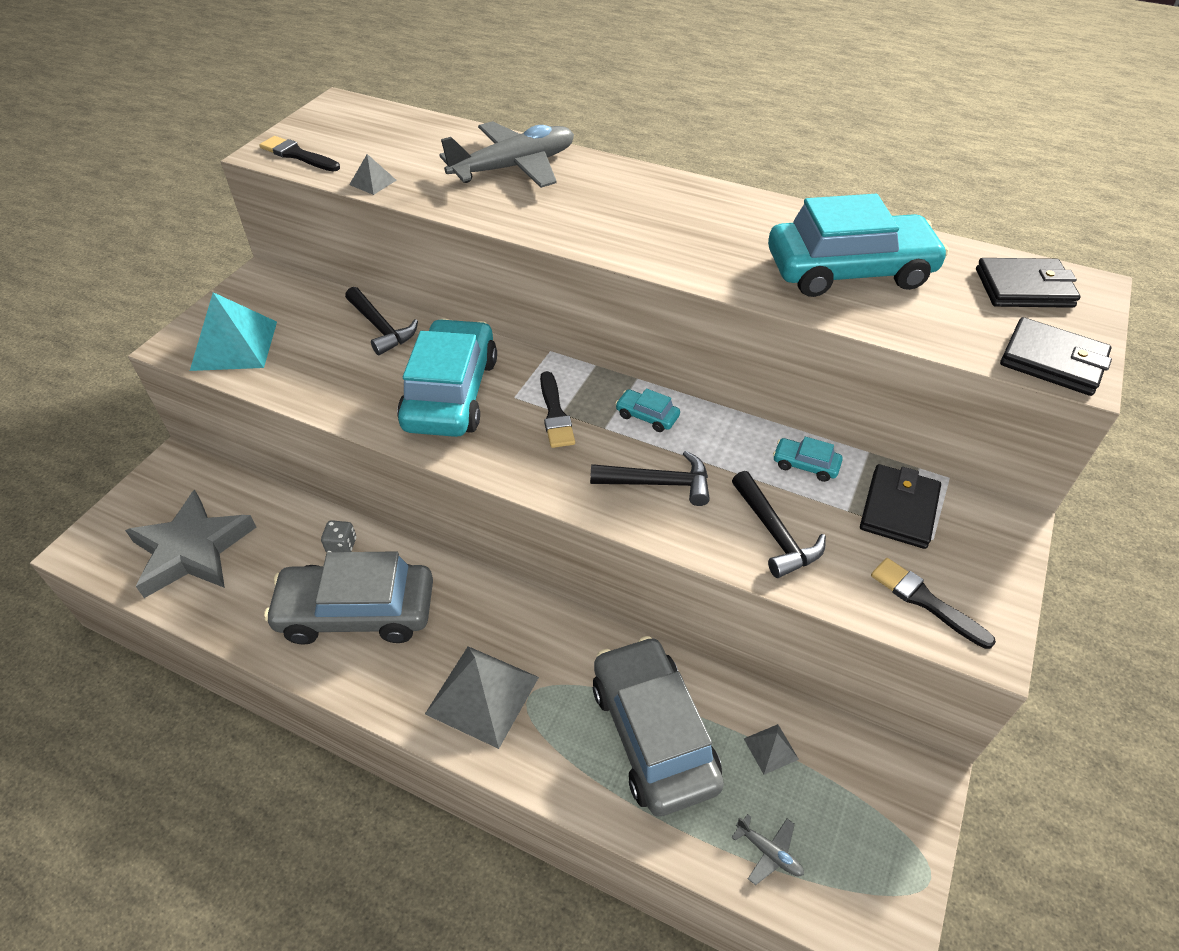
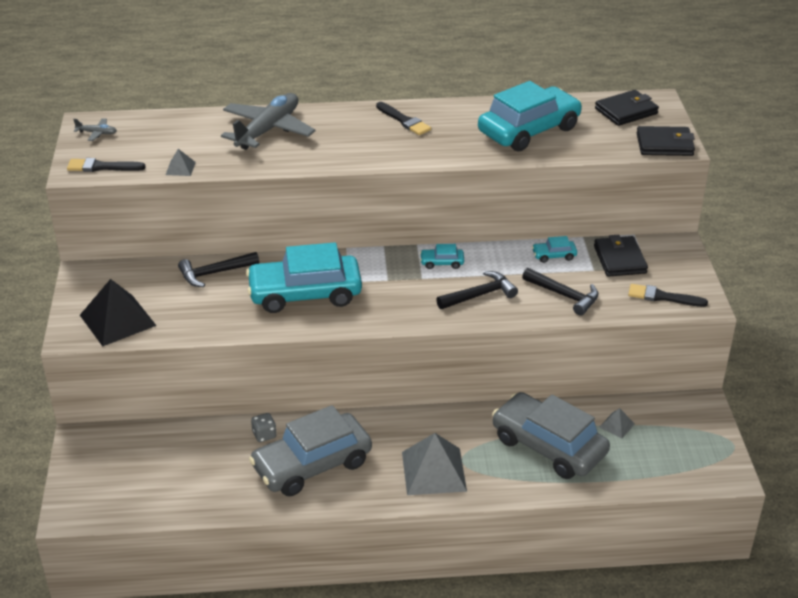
camera: 30 degrees left, 10 degrees down
(192, 550) = (156, 480): grey star -> none
(234, 345) = (117, 320): turquoise pyramid -> black pyramid
(381, 328) = (214, 273): black hammer -> black hammer turned 135 degrees clockwise
(451, 393) = (305, 294): turquoise car -> turquoise car turned 75 degrees counterclockwise
(555, 414) = (384, 281): black brush -> black brush (404, 120)
(769, 852) = (649, 470): grey plane -> grey plane (97, 133)

